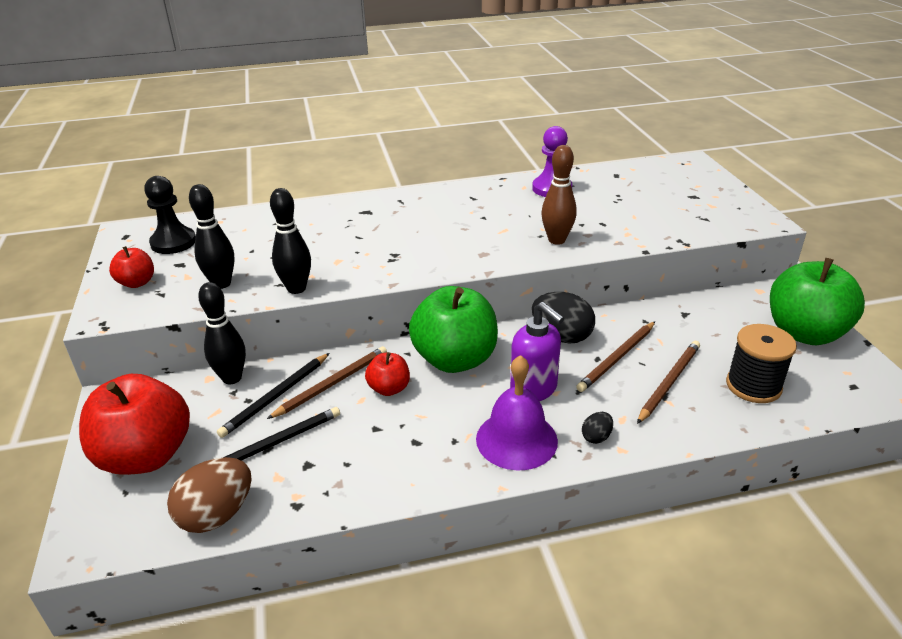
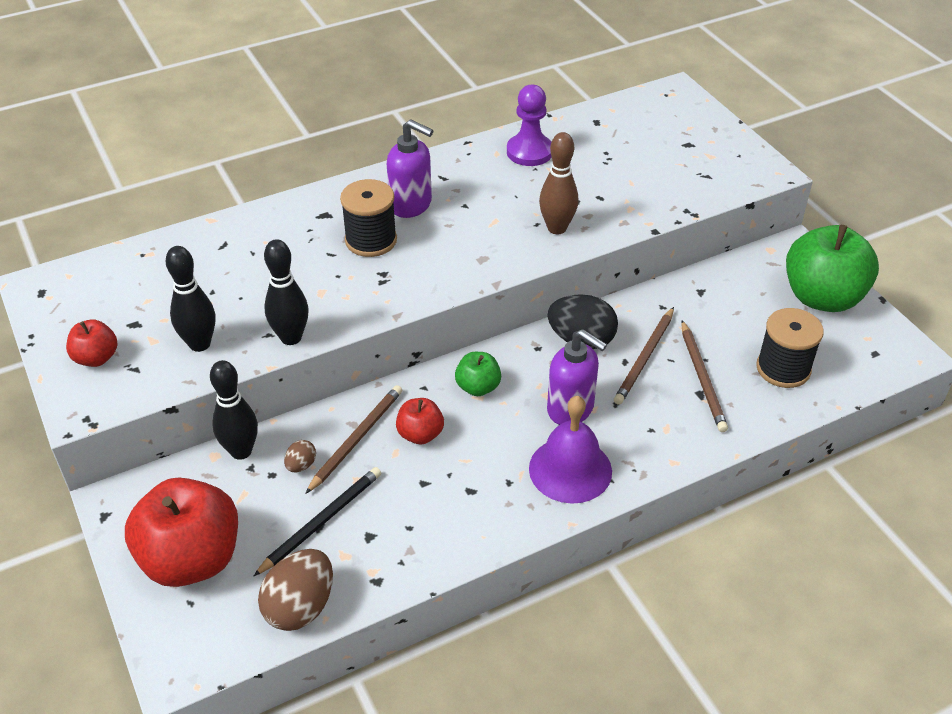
camera: 15 degrees left, 10 degrees up
(173, 242) = (109, 293): black pawn -> none
(276, 397) = (301, 465): black pencil -> brown egg
(395, 231) = (371, 240): none -> black spool
(439, 212) = (411, 205): none -> purple soap dispenser
(455, 359) = (478, 387): green apple -> green apple, size x0.49
(596, 437) = (646, 453): black egg -> none
(669, 382) = (702, 378): brown pencil -> brown pencil turned 150 degrees clockwise

